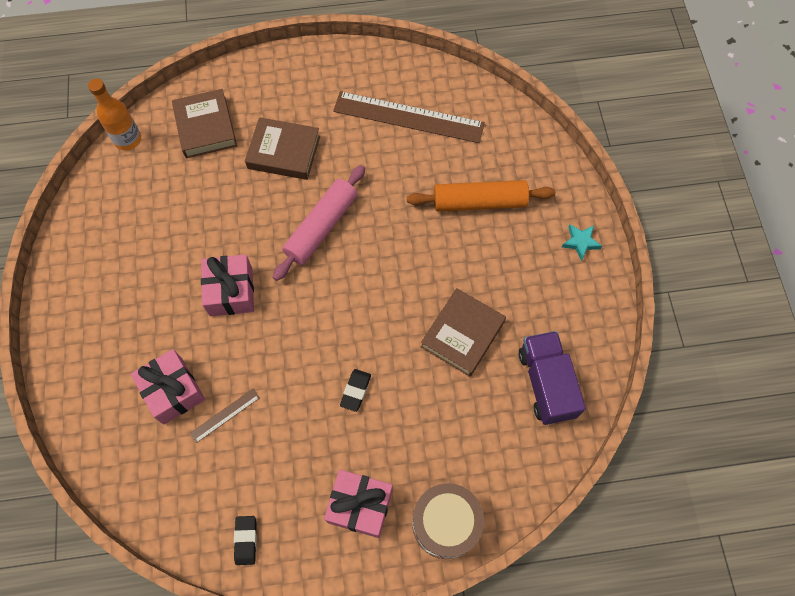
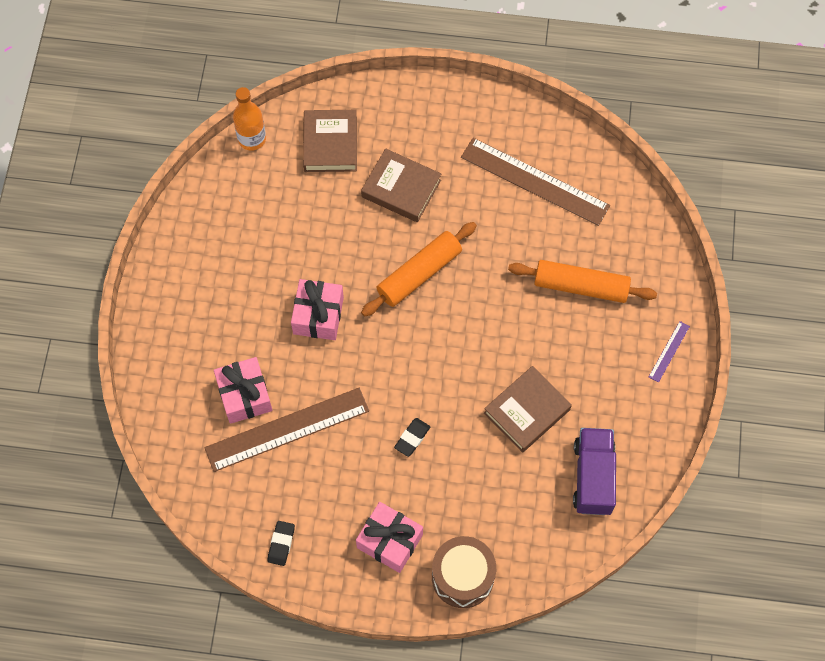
camera: 15 degrees right, 0 degrees up
(225, 415) = (287, 429): brown ruler -> brown ruler, size x2.34
(321, 227) = (419, 274): pink rolling pin -> orange rolling pin
(580, 242) = (669, 351): turquoise star -> purple ruler

